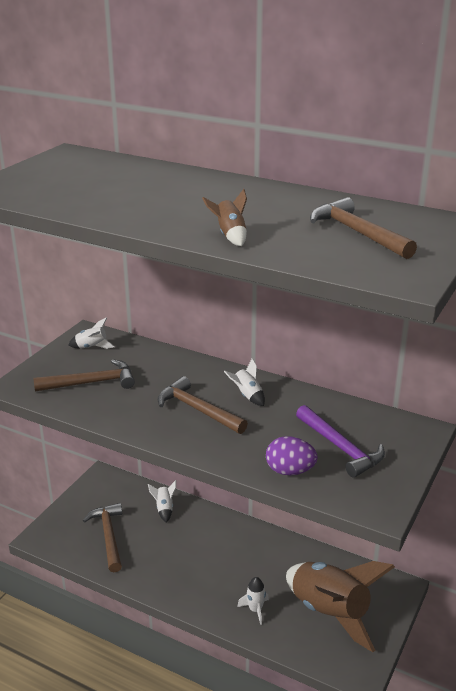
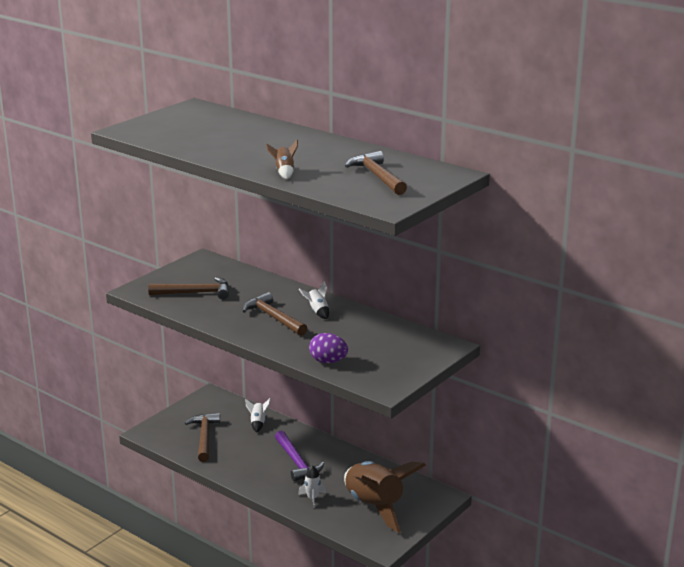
camera: 10 degrees right, 5 degrees down
(91, 347) = (203, 268): white rocket -> none
(340, 448) = (375, 351): purple hammer -> purple hammer (296, 462)

